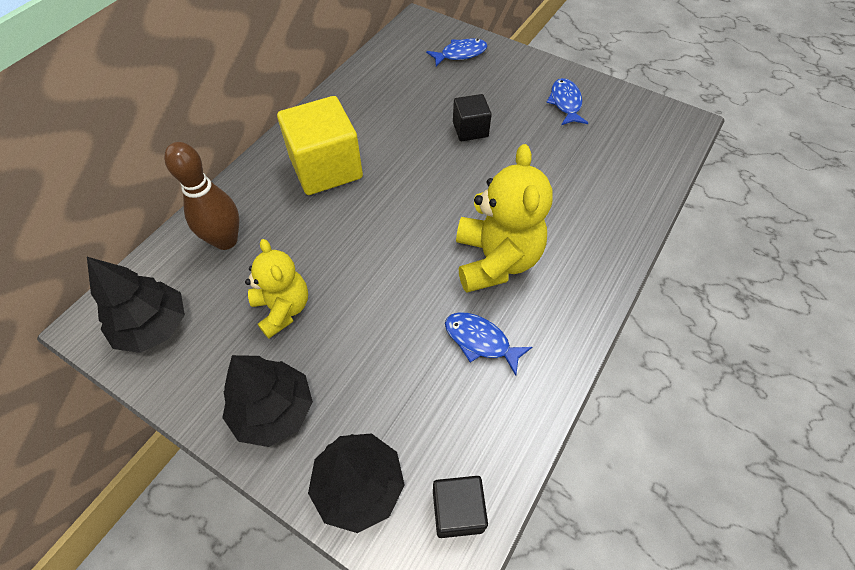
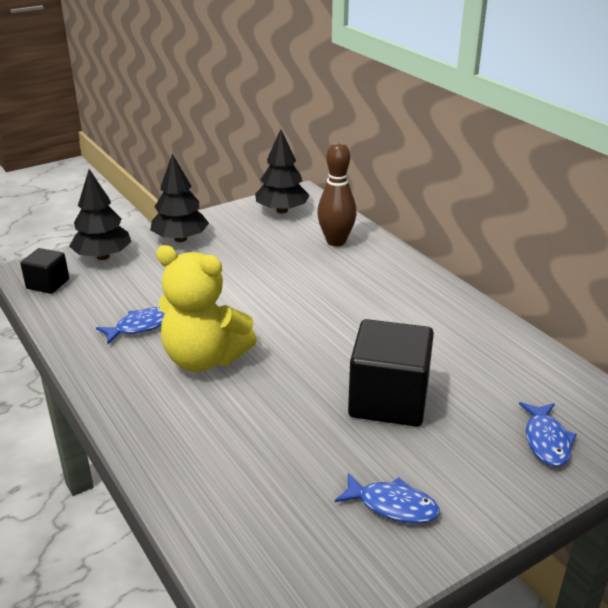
camera: 115 degrees right, 25 degrees down
(283, 309) = (252, 253): yellow teddy bear -> none
(326, 168) = (387, 297): yellow cube -> none
(470, 129) = (388, 400): black cube -> black cube, size x1.86

